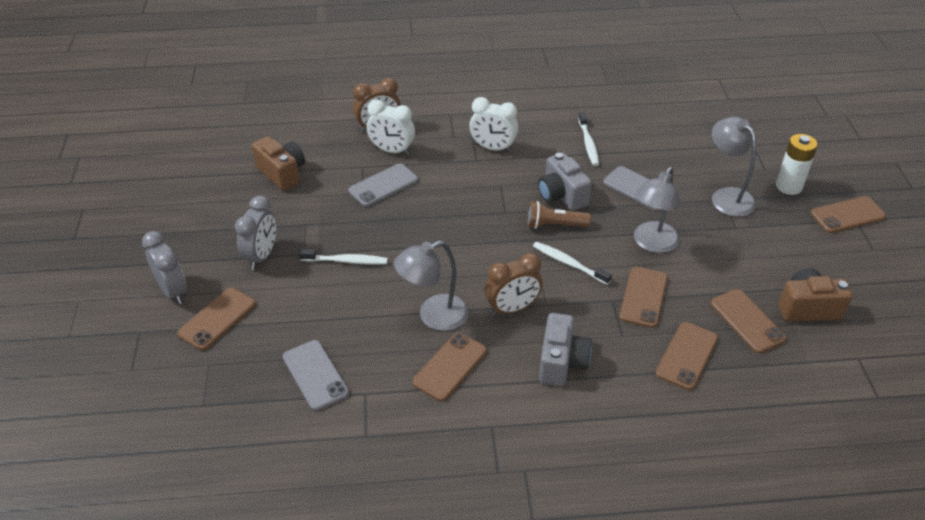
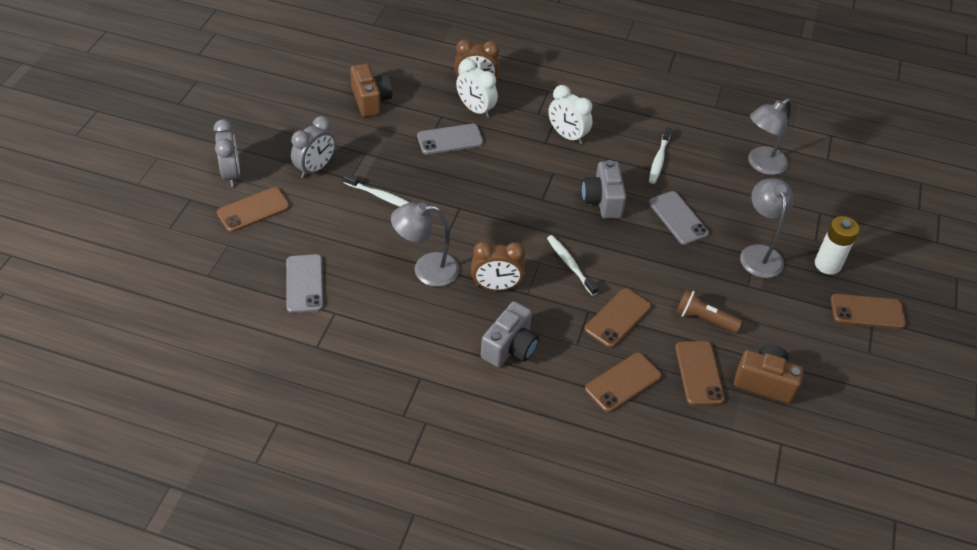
camera: 20 degrees right, 5 degrees up
(450, 367) = (415, 317): brown phone -> none
(554, 225) = (579, 226): brown flashlight -> brown flashlight (703, 319)
(652, 244) = (657, 273): grey lamp -> grey lamp (761, 164)

